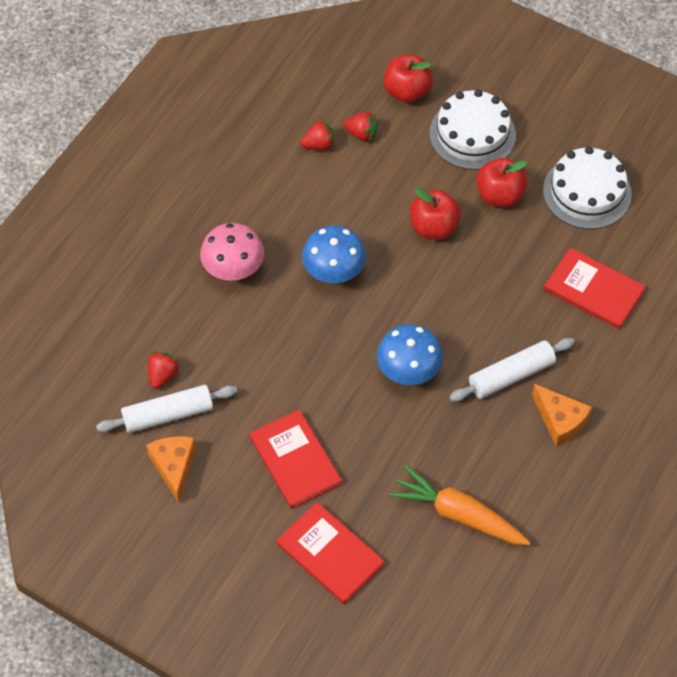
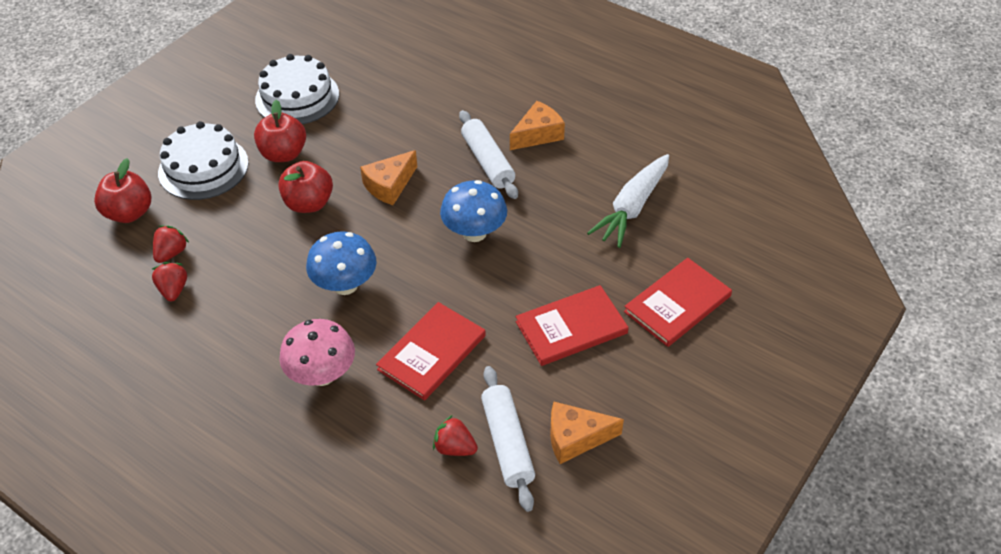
camera: 85 degrees left, 10 degrees down
(458, 514) = (632, 207): orange carrot -> white carrot
(466, 291) = (389, 185): none -> orange cheese
(593, 290) = (405, 102): red book -> red book (432, 353)

